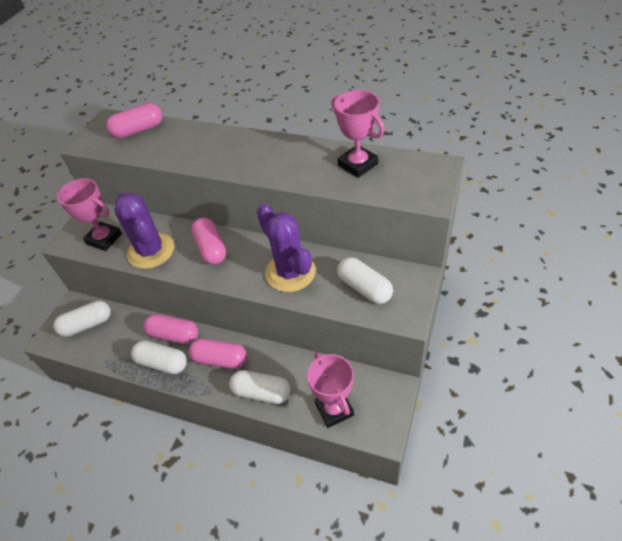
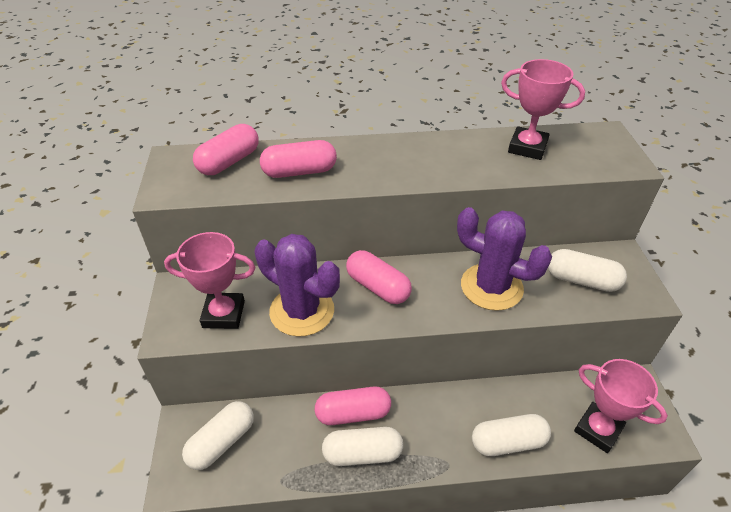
camera: 30 degrees left, 5 degrees down
(220, 359) = (431, 422): pink capsule -> pink capsule (299, 172)

